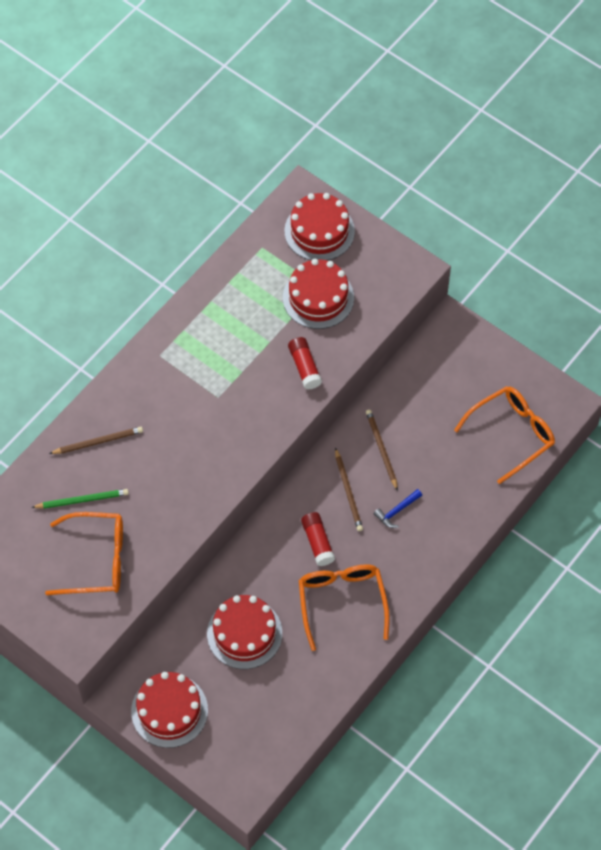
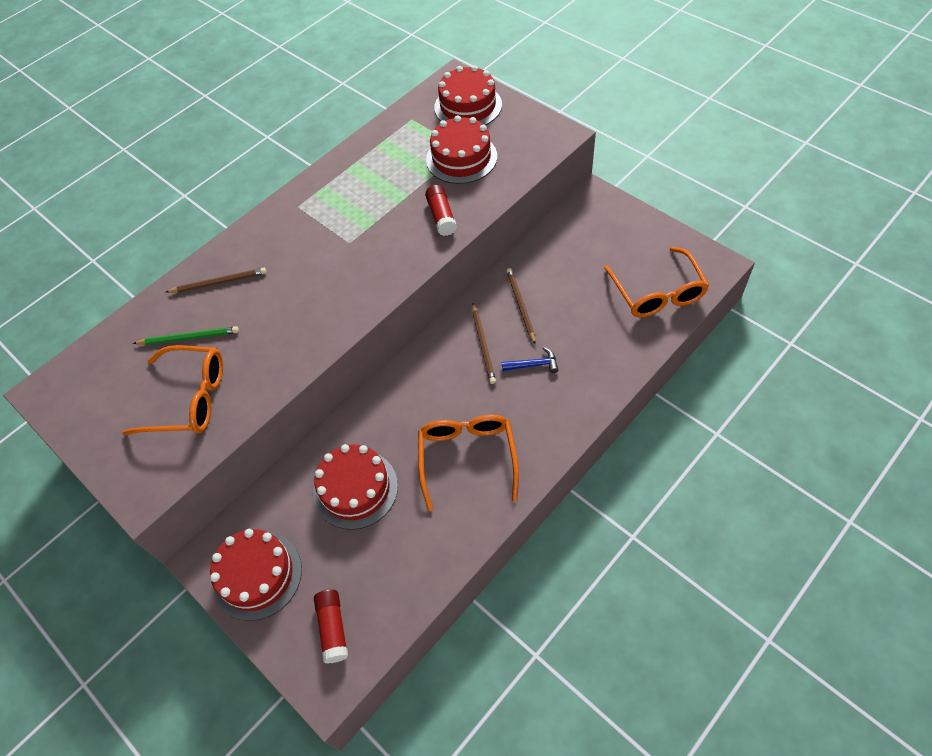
camera: 10 degrees right, 5 degrees down
(317, 542) = (446, 394): red glue stick -> red glue stick (333, 628)
(396, 511) = (533, 365): blue hammer -> blue hammer turned 150 degrees counterclockwise
(511, 434) = (657, 293): orange glasses -> orange glasses turned 105 degrees clockwise

